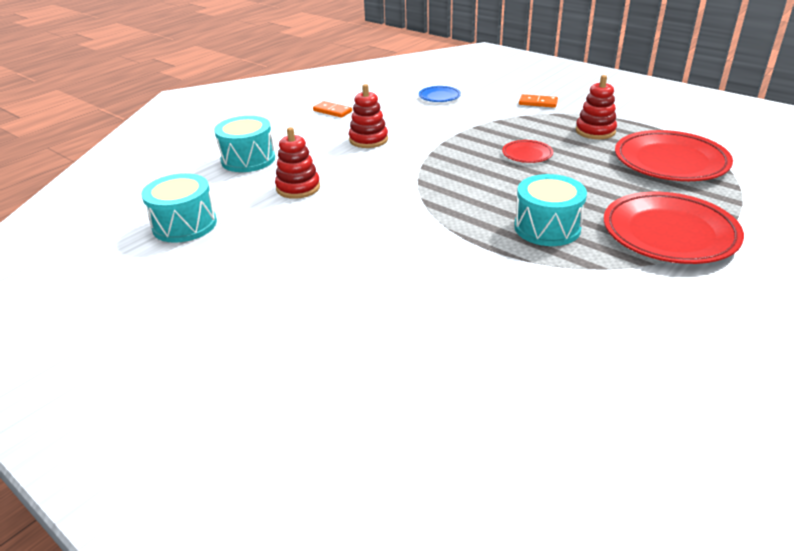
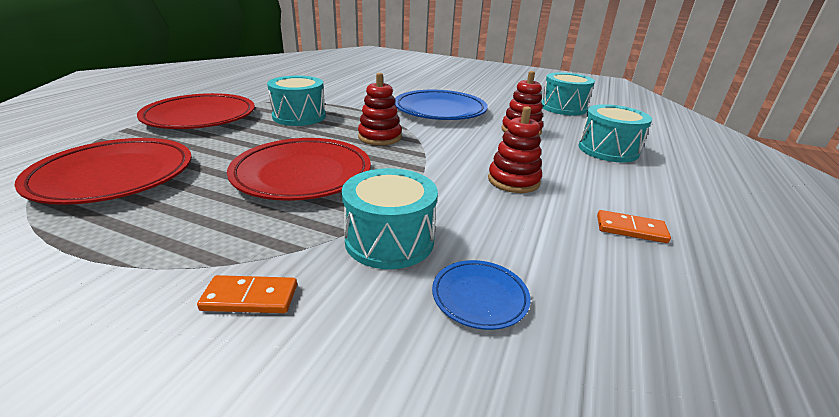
camera: 160 degrees right, 5 degrees down
(361, 229) = (440, 110): none -> blue plate
(472, 115) = (389, 240): none -> turquoise drum
(527, 154) = (302, 174): red plate -> red plate, size x2.12
(595, 131) = (177, 221): red stacking toy -> red stacking toy (379, 137)

